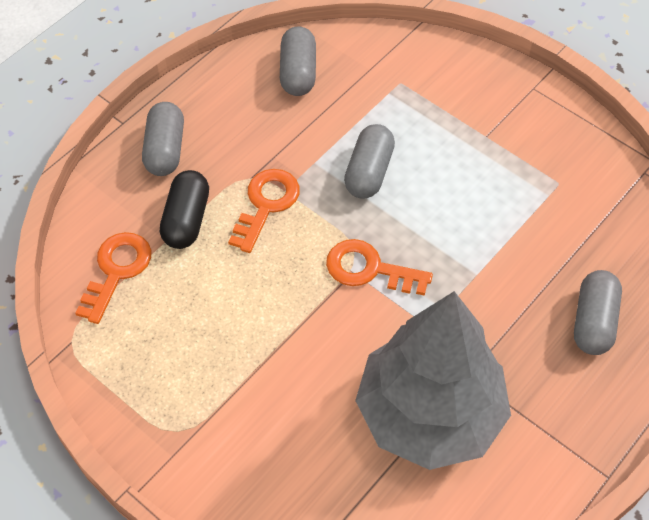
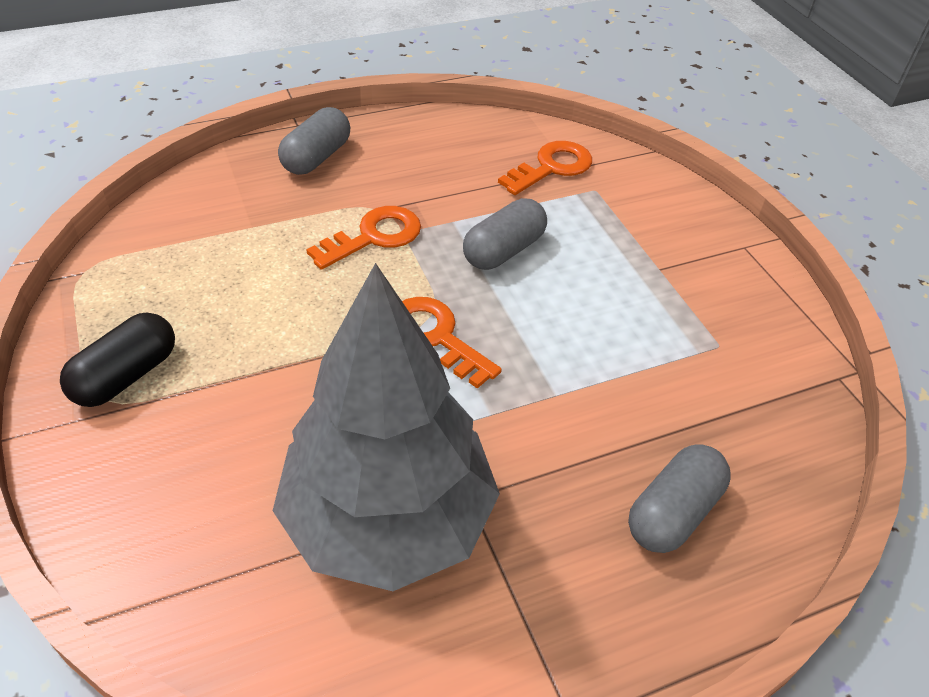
camera: 25 degrees right, 10 degrees down
(117, 270) = (182, 232): orange key -> orange key (552, 167)
(186, 220) = (285, 218): black capsule -> black capsule (126, 376)
(298, 72) = (495, 146): grey capsule -> none

